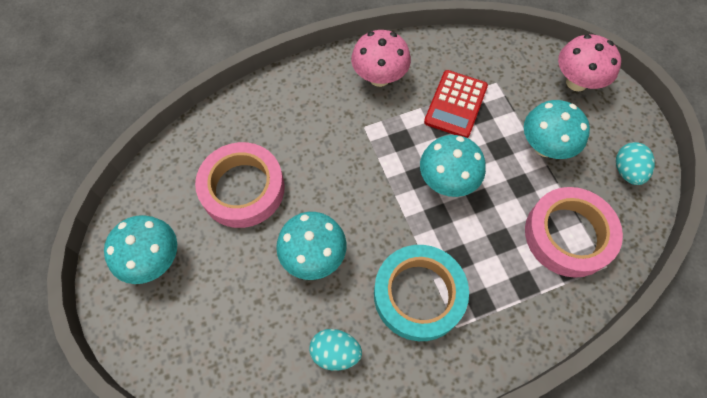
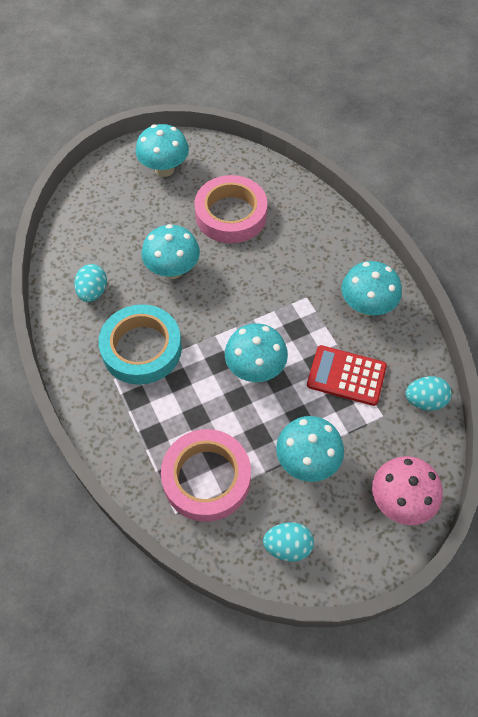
camera: 85 degrees right, 5 degrees down
(379, 77) = (366, 306): pink mushroom -> turquoise mushroom
(481, 49) = (424, 401): none -> turquoise egg

